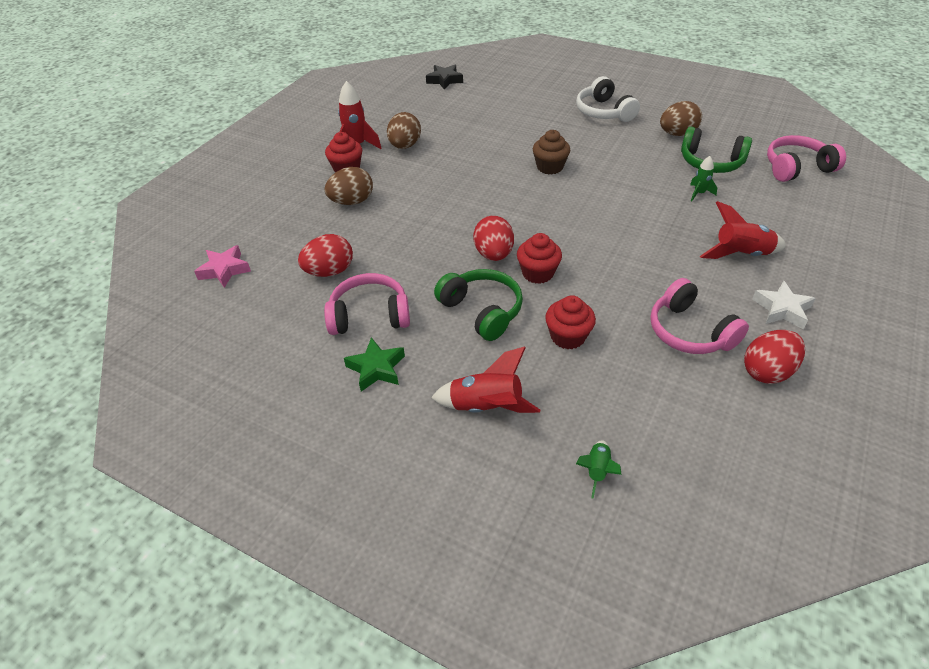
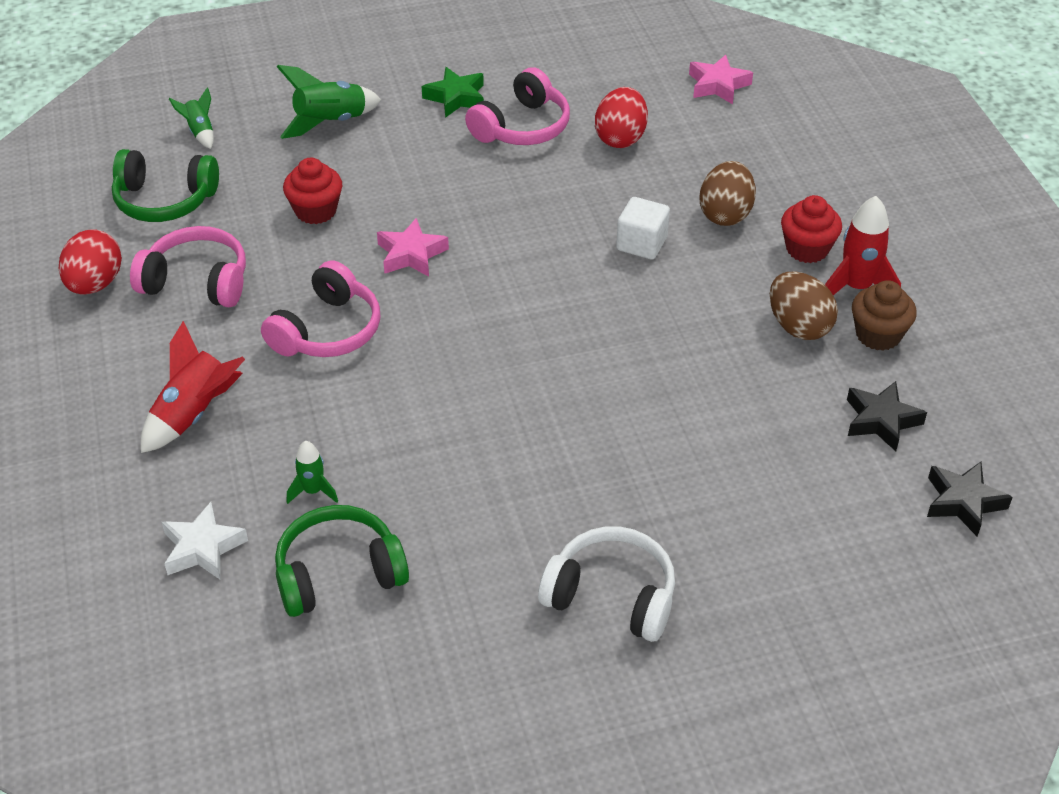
camera: 135 degrees right, 0 degrees up
(412, 211) = (641, 244): none -> white cube
(430, 108) = (881, 420): none -> black star
(482, 311) = (424, 187): green headphones -> green headphones (164, 200)
(486, 407) = (331, 123): red rocket -> green rocket
(493, 254) = (482, 247): red egg -> none
(538, 273) = (411, 254): red cupcake -> pink star
(550, 167) = (562, 412): brown cupcake -> brown cupcake (878, 335)
(677, 134) = (441, 615): brown egg -> none
(782, 309) = (108, 363): white star -> white star (203, 548)
(796, 168) = (193, 649): pink headphones -> pink headphones (327, 331)

